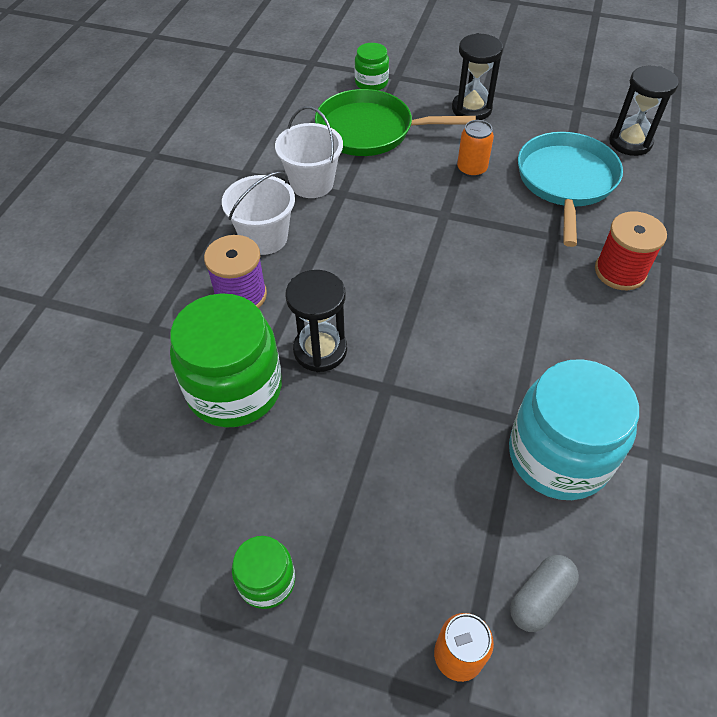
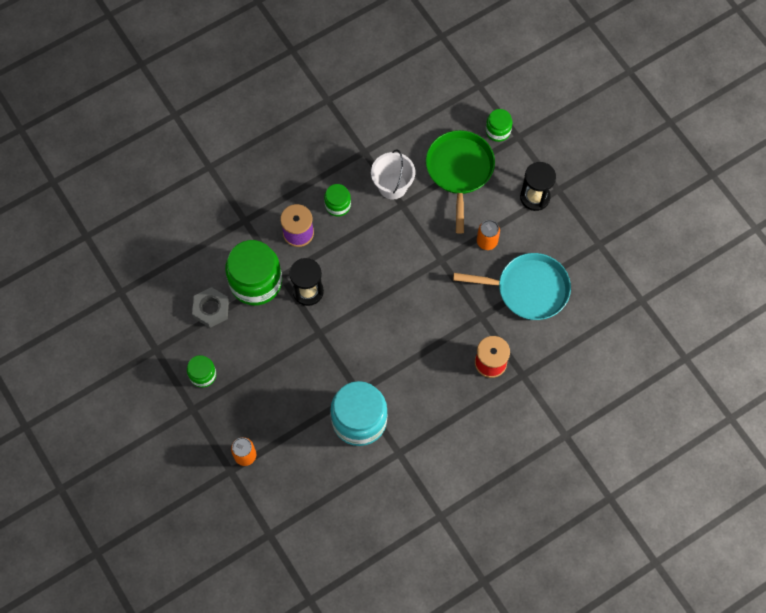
camera: 40 degrees right, 15 degrees up
(196, 472) = (211, 309): none -> grey nut
(264, 238) = (338, 205): white bucket -> green jar
(370, 131) = (459, 170): green pan -> green pan turned 45 degrees clockwise
(540, 598) = (293, 462): grey capsule -> none
(565, 181) = (528, 289): turquoise pan -> turquoise pan turned 45 degrees clockwise
(630, 142) = (598, 292): black hourglass -> none

